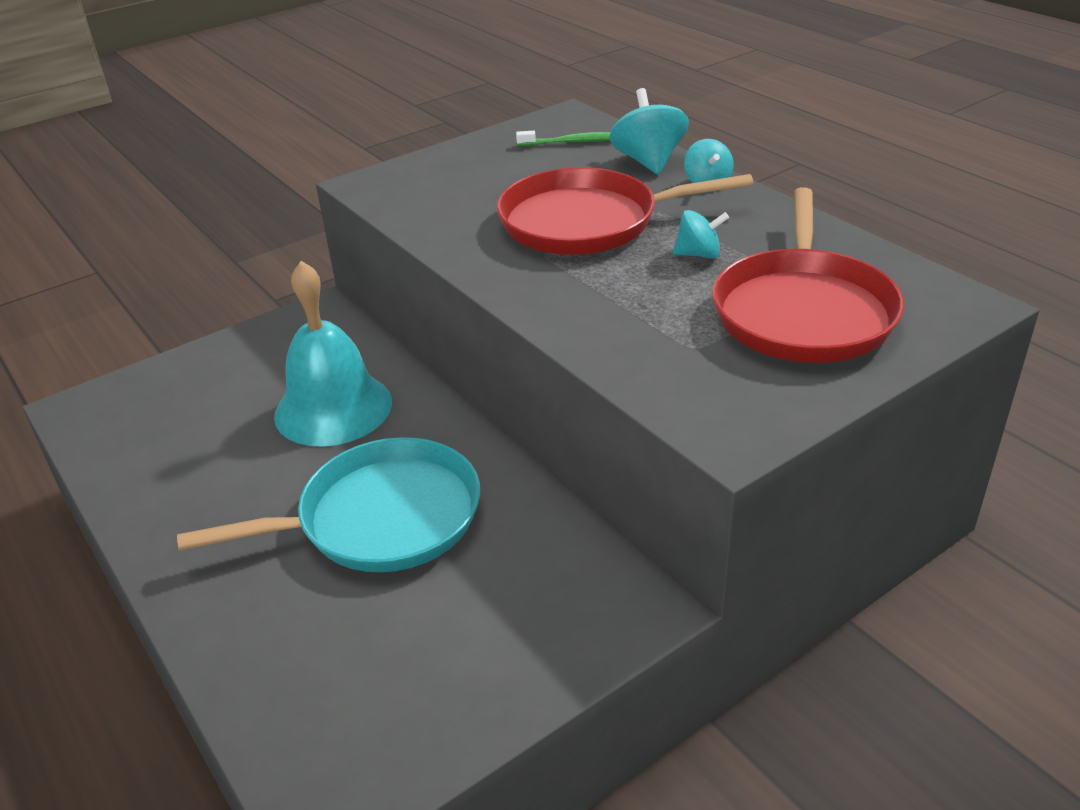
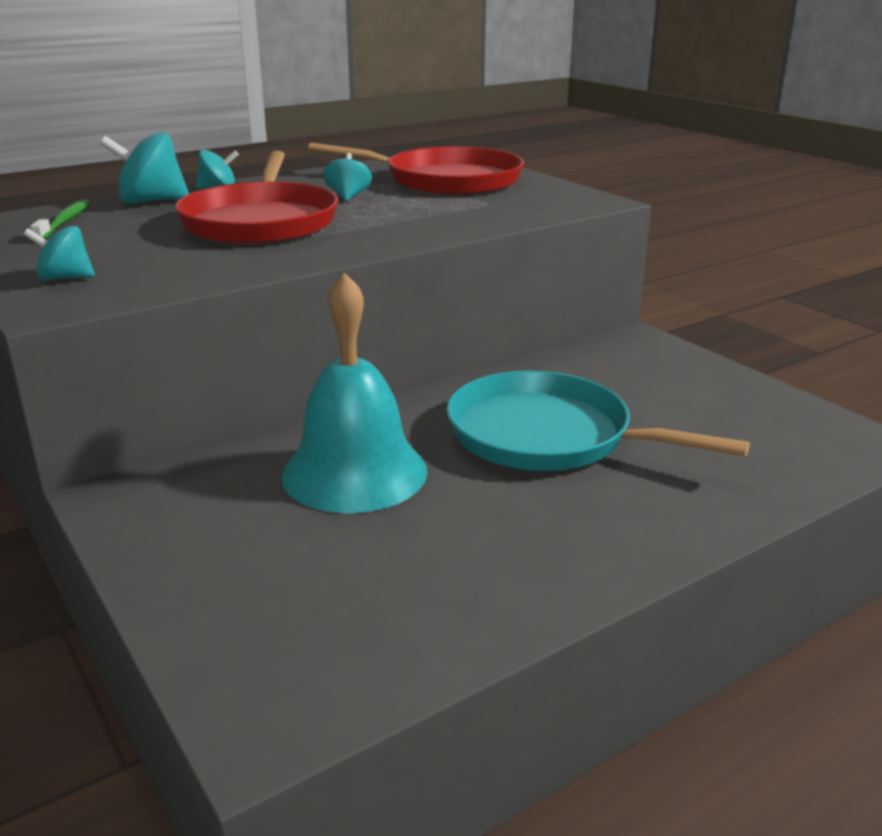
camera: 90 degrees left, 10 degrees down
(380, 518) = (548, 436): turquoise pan -> turquoise pan turned 45 degrees counterclockwise
(424, 175) = (65, 278): none -> turquoise spinning top

